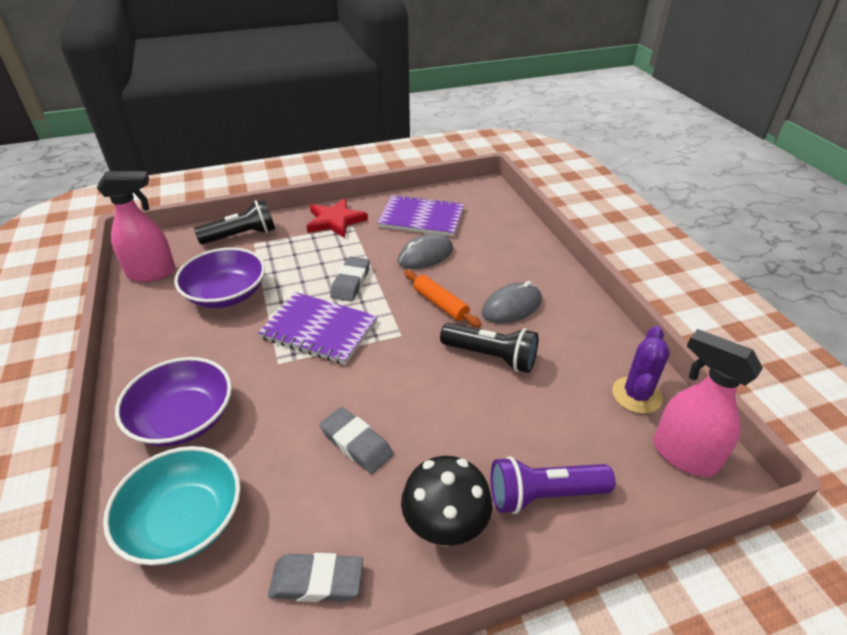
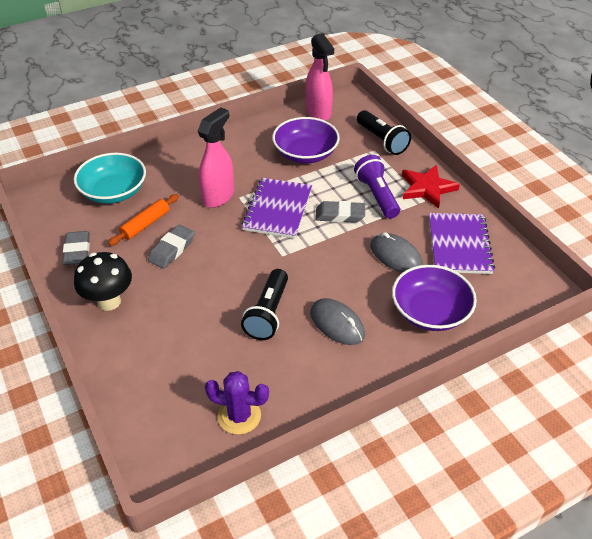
camera: 80 degrees right, 5 degrees up
(184, 418) = (184, 169): purple bowl -> purple bowl (430, 311)
(440, 304) = (327, 274): orange rolling pin -> orange rolling pin (145, 224)
(544, 495) = (135, 351): purple flashlight -> purple flashlight (377, 196)
(683, 455) = (176, 444): pink spray bottle -> pink spray bottle (218, 196)

